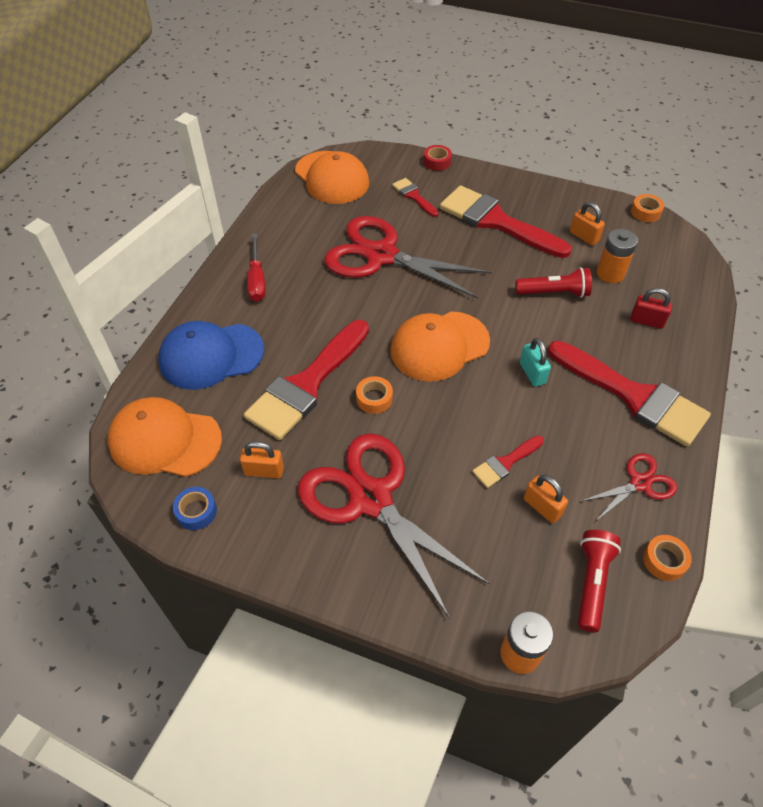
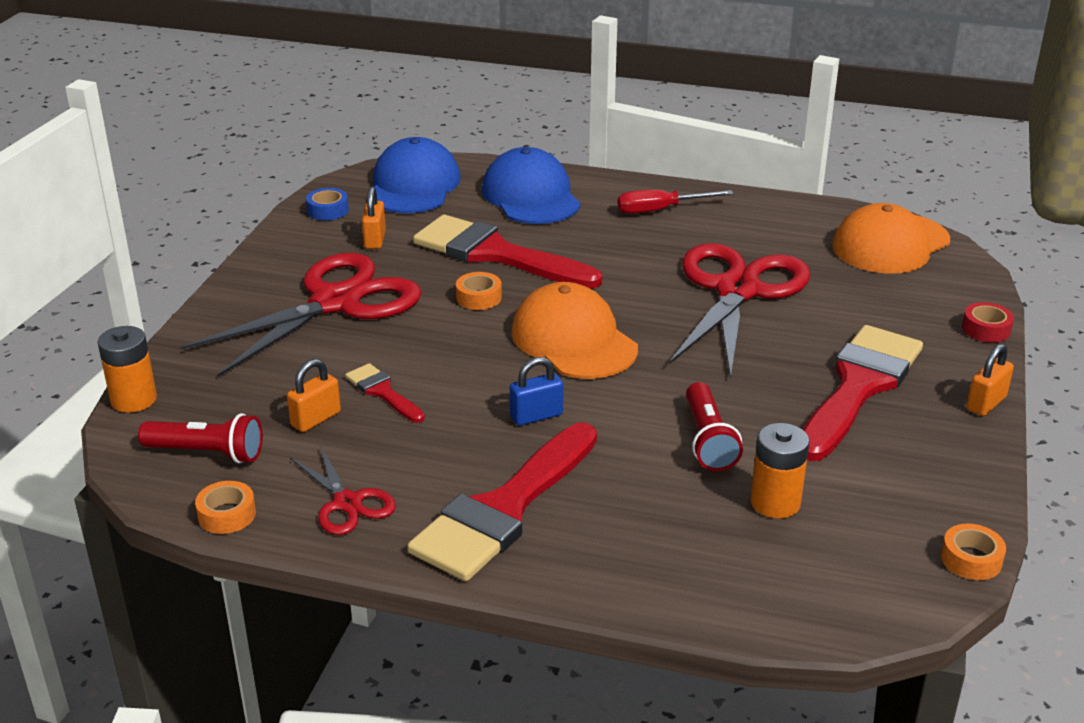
camera: 85 degrees right, 20 degrees down
(165, 440) = (413, 186): orange cap -> blue cap
(414, 196) = (884, 311): red brush -> none
(532, 373) = (536, 416): turquoise padlock -> blue padlock
(584, 236) = (861, 478): orange padlock -> orange padlock (986, 403)
(646, 321) = (669, 536): red padlock -> none

